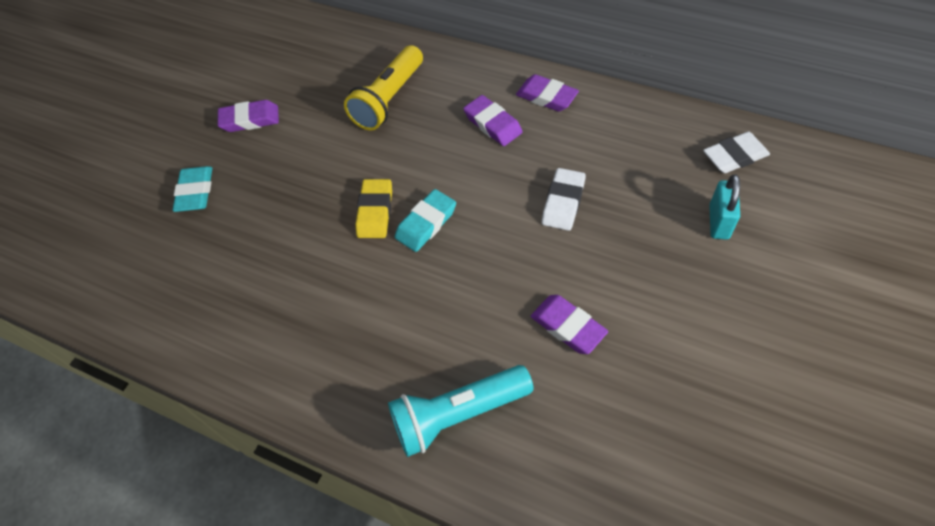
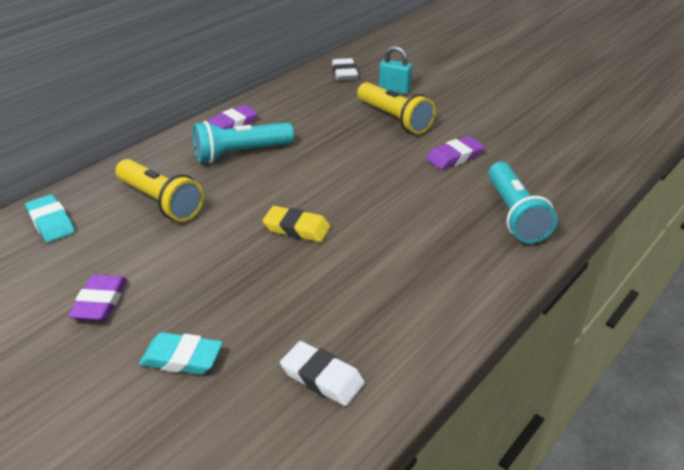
camera: 80 degrees left, 20 degrees down
(426, 223) = (327, 203): turquoise eraser -> turquoise eraser (51, 222)
(493, 124) = (240, 153): purple eraser -> turquoise flashlight
(563, 202) = (344, 138): white eraser -> white eraser (322, 377)
(635, 240) = (394, 119): none -> yellow flashlight

